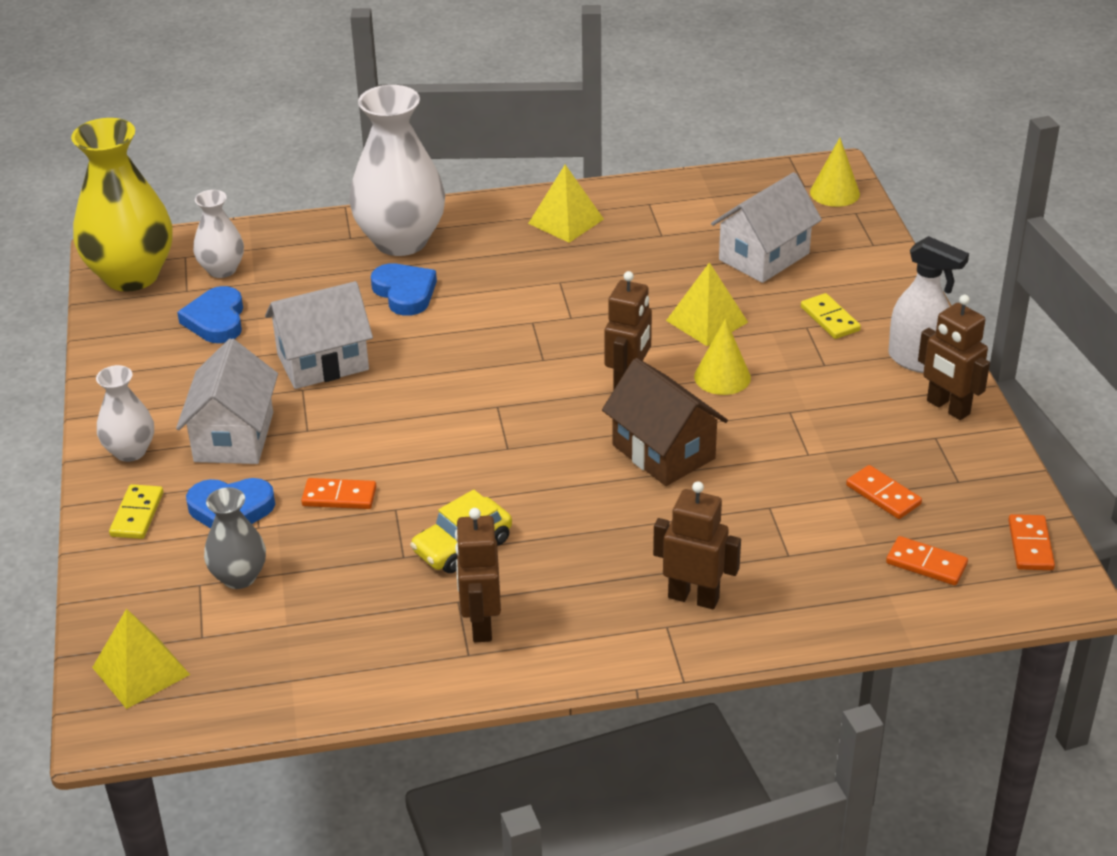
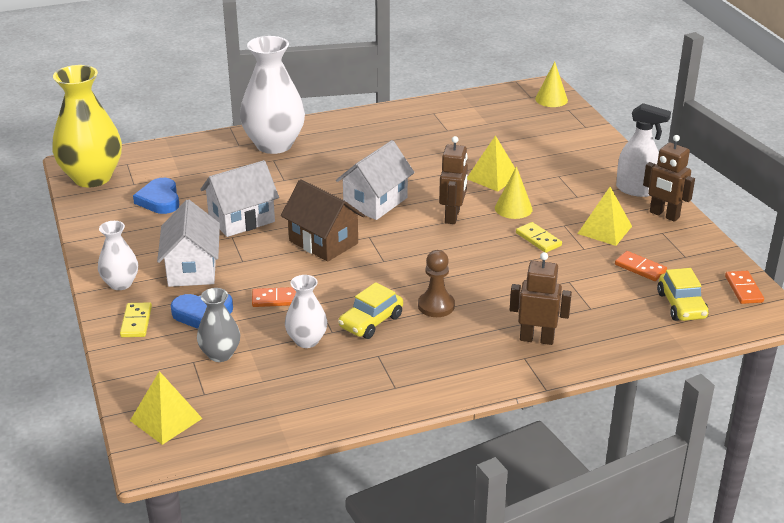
camera: 10 degrees left, 5 degrees down
(222, 270) = (155, 170): white vase -> white vase (306, 340)
(405, 293) = (286, 175): blue heart -> none
(481, 624) = (398, 368): brown robot -> none
(562, 529) = (436, 306): none -> brown pawn
(566, 221) = (382, 126): yellow pyramid -> yellow pyramid (604, 230)
(663, 452) = (489, 255): brown house -> brown house (323, 242)
(764, 256) = (518, 138): white house -> white house (375, 202)
(829, 319) = (572, 170): yellow domino -> yellow domino (538, 239)
(926, 563) = (681, 305): orange domino -> yellow car

